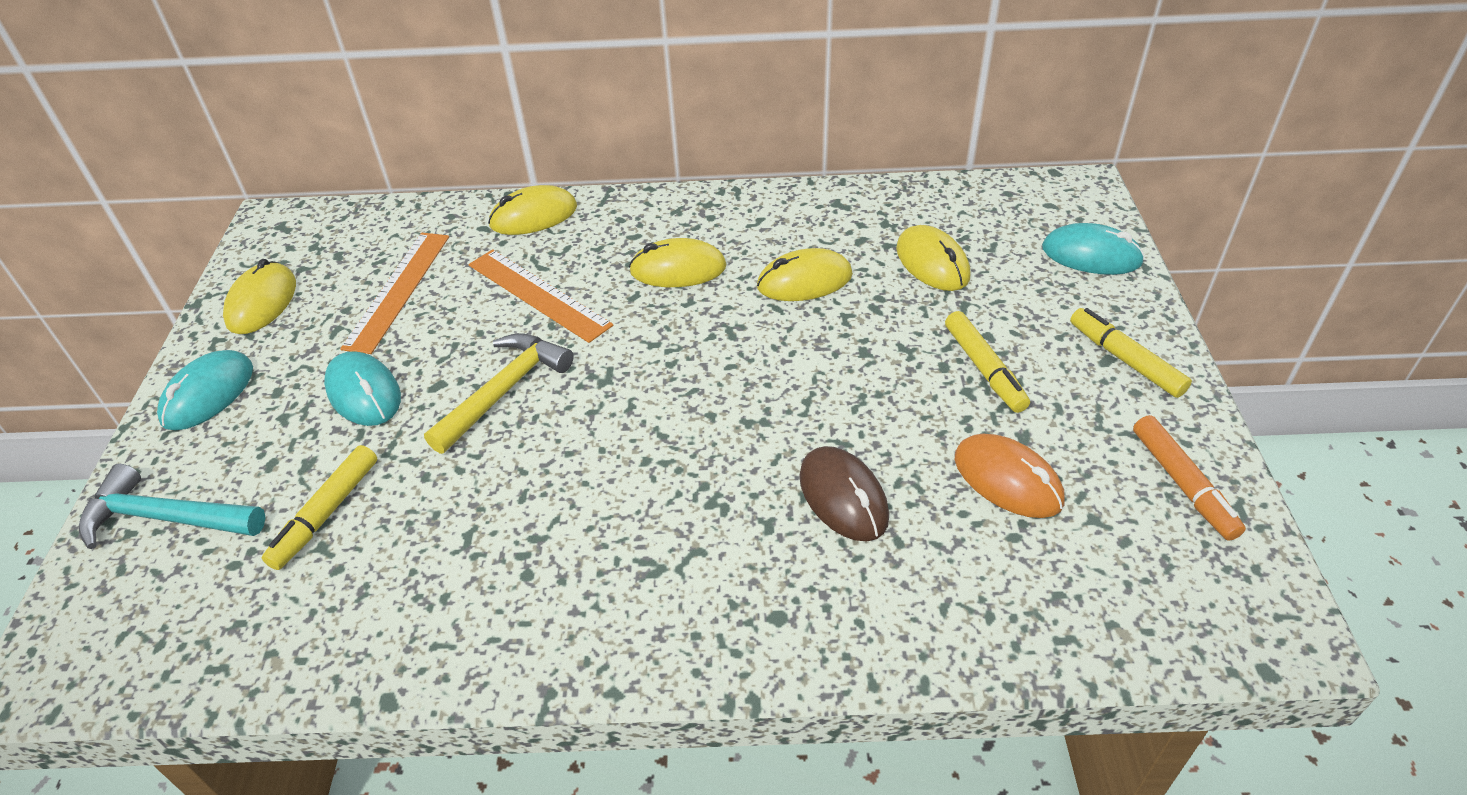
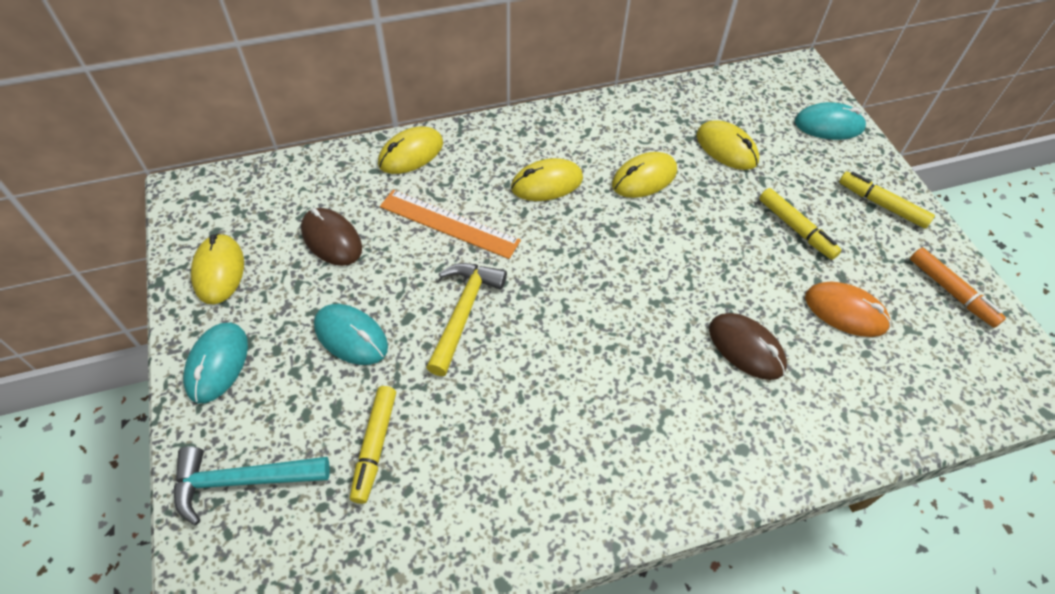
camera: 20 degrees left, 10 degrees up
(398, 290) = (331, 239): orange ruler -> brown mouse

